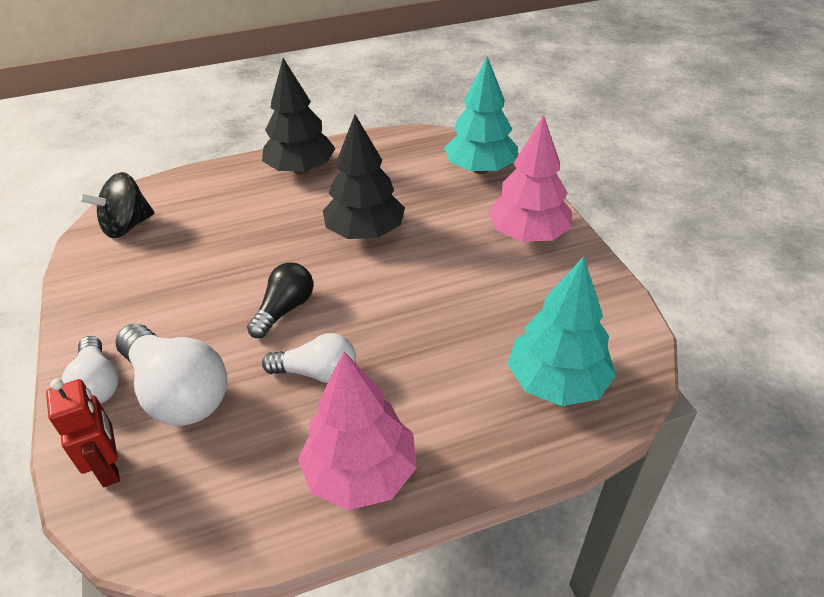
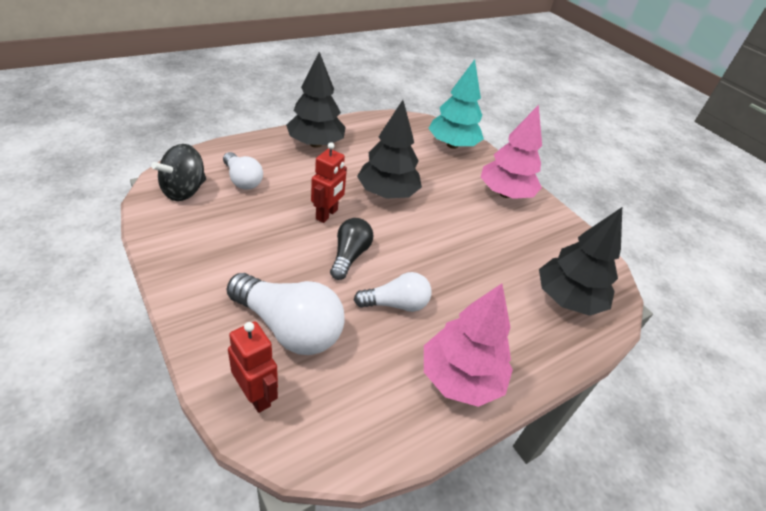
camera: 20 degrees left, 0 degrees up
(97, 384) = (215, 326): white light bulb -> white light bulb (242, 180)
(278, 257) = (327, 214): none -> red robot
(557, 382) = (567, 299): turquoise tree -> black tree

